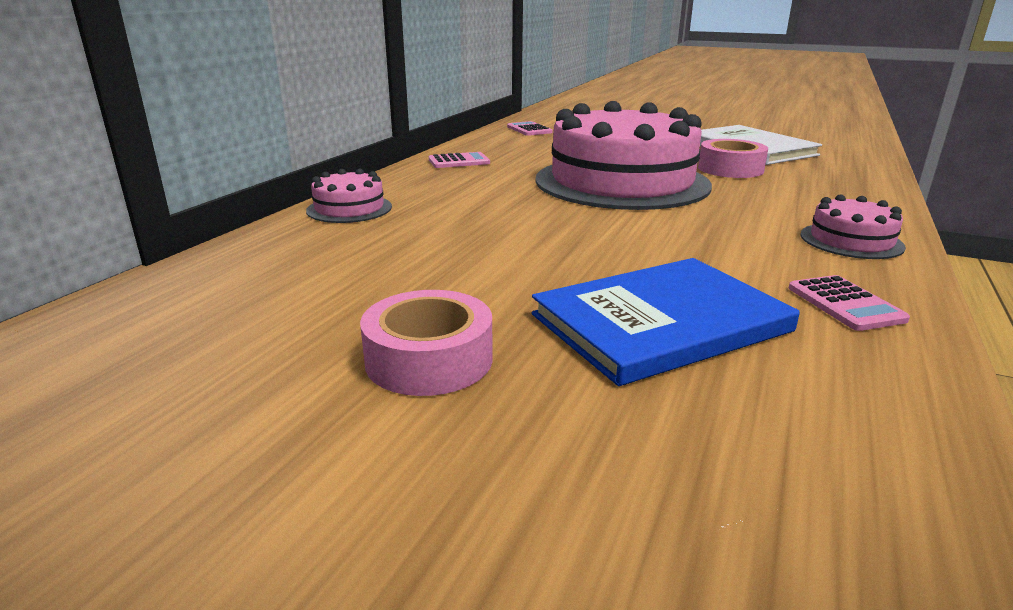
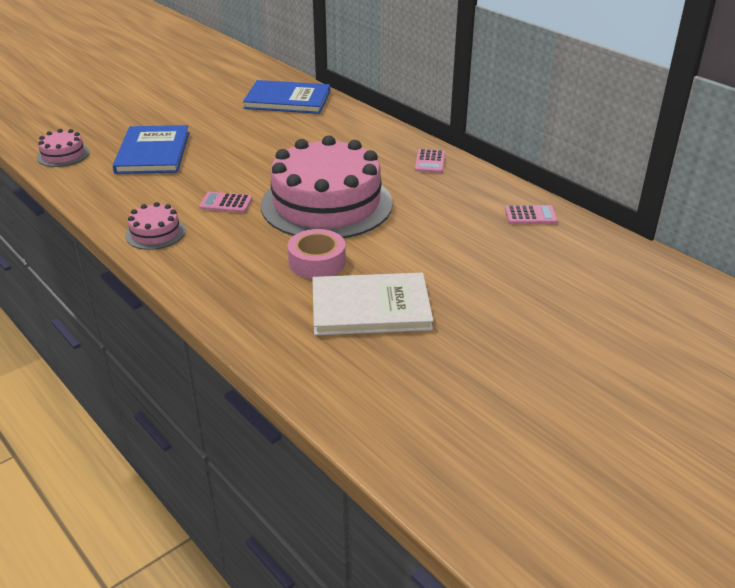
camera: 115 degrees right, 10 degrees up
(286, 264) = (287, 100): none -> blue book
(349, 208) = (351, 118): pink cake -> pink cake (63, 155)
(429, 359) = (182, 113): pink tape -> none
(845, 304) = (113, 194): pink calculator -> pink calculator (226, 203)

